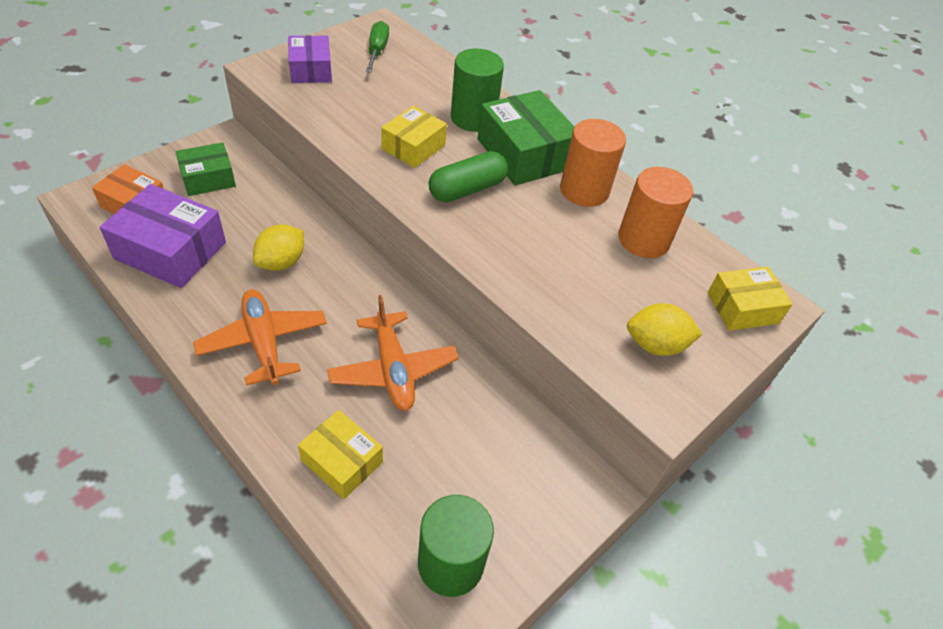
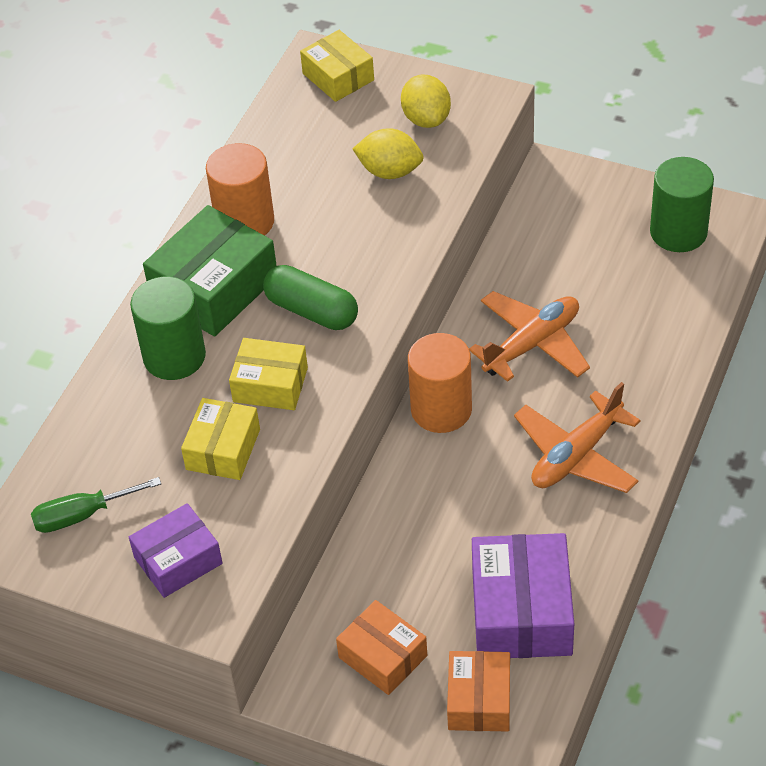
camera: 105 degrees left, 0 degrees up
(208, 178) = (383, 656): green box -> orange box
(281, 262) = (464, 502): yellow lemon -> yellow lemon (390, 171)
(342, 461) = (650, 334): yellow box -> yellow box (223, 449)
(643, 239) = (292, 159): orange cylinder -> orange cylinder (441, 409)

